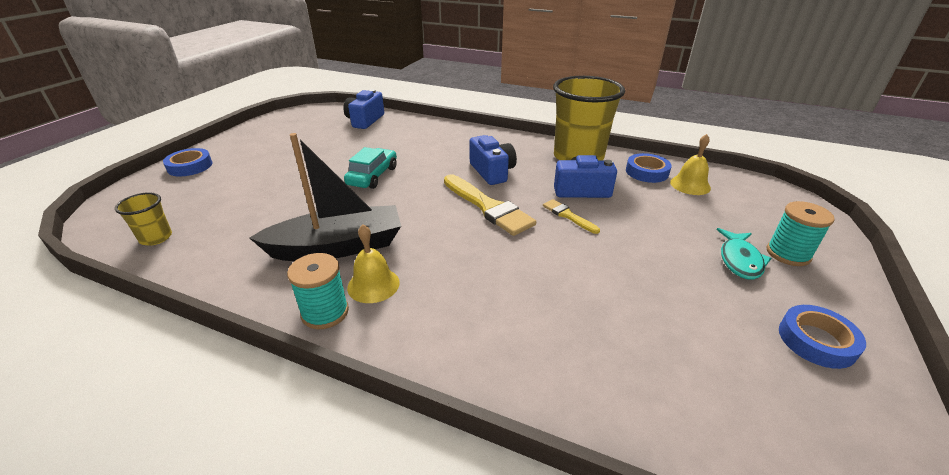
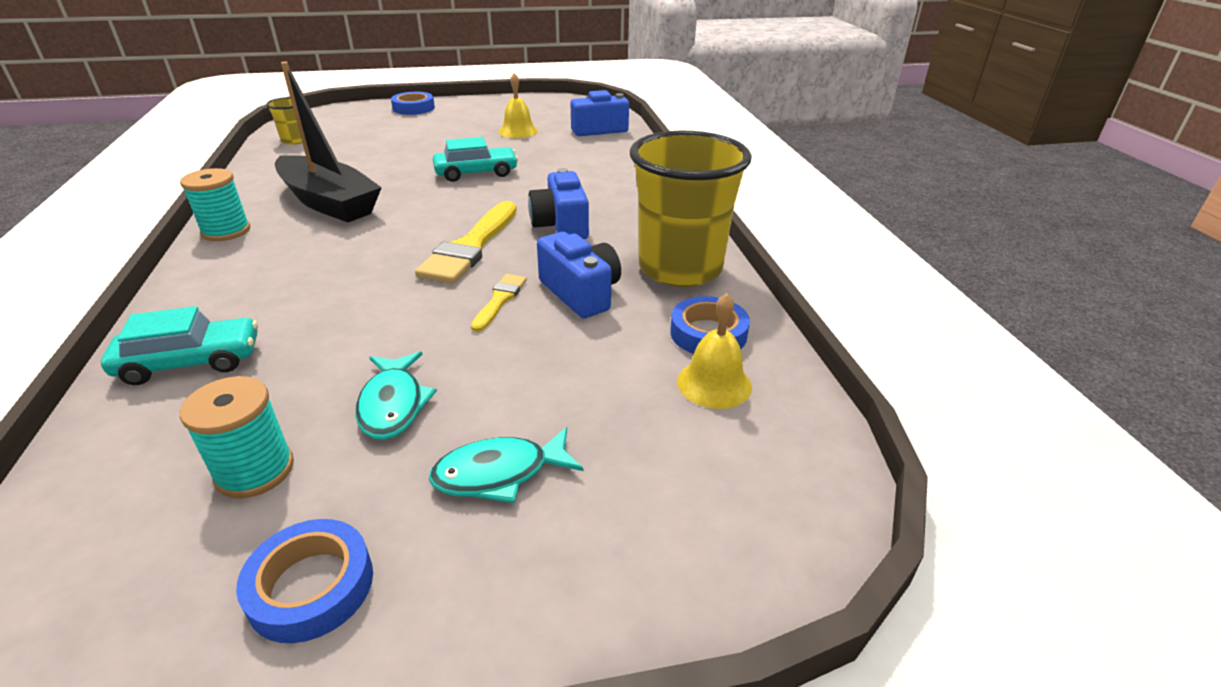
camera: 55 degrees right, 0 degrees up
(373, 285) = (277, 236): yellow bell -> yellow bell (518, 131)
(492, 172) = (561, 225): blue camera -> blue camera turned 135 degrees clockwise
(555, 362) = (190, 362): none -> turquoise car
(662, 279) = (393, 404): none -> turquoise fish
(788, 254) = (566, 532): turquoise spool -> turquoise spool (255, 471)

